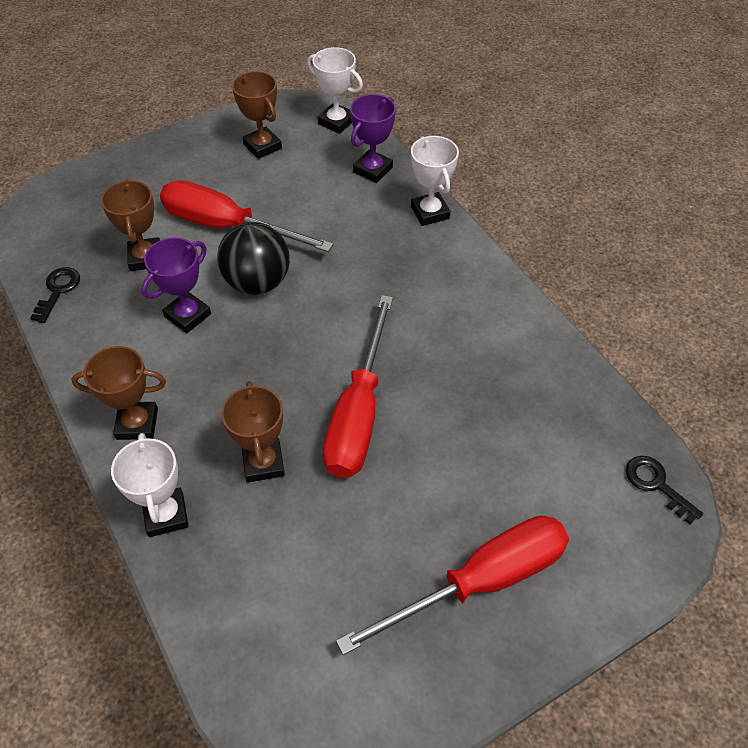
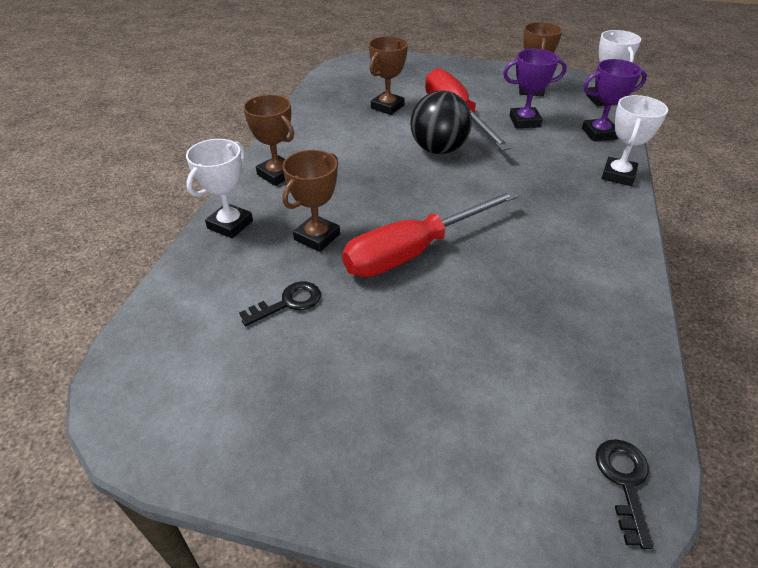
camera: 45 degrees right, 10 degrees down
(58, 291) = (321, 98): black key -> black key (288, 303)
(187, 315) = (374, 143): purple trophy -> purple trophy (524, 121)
(480, 581) = (366, 416): red screwdriver -> none

